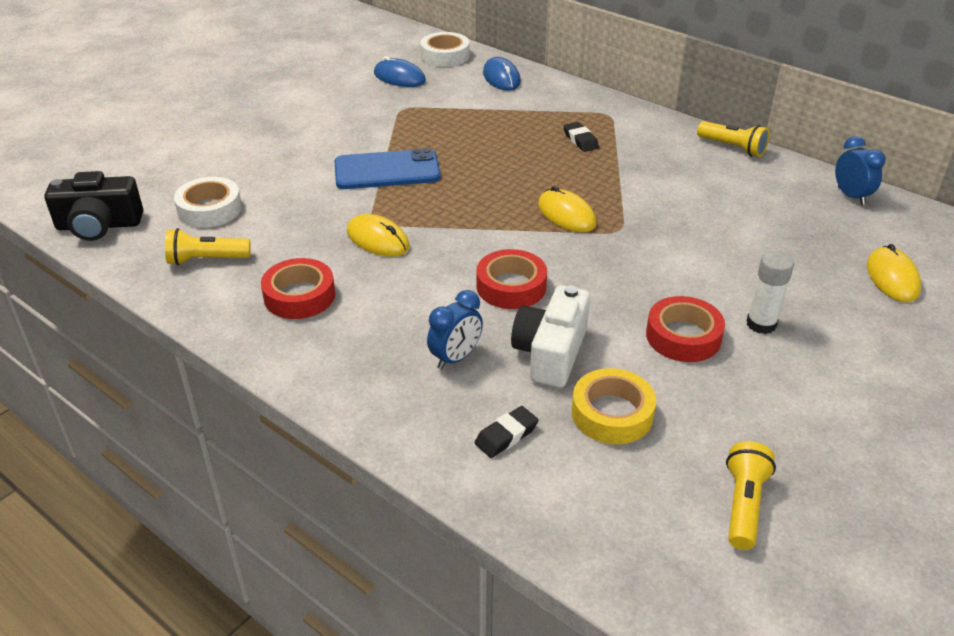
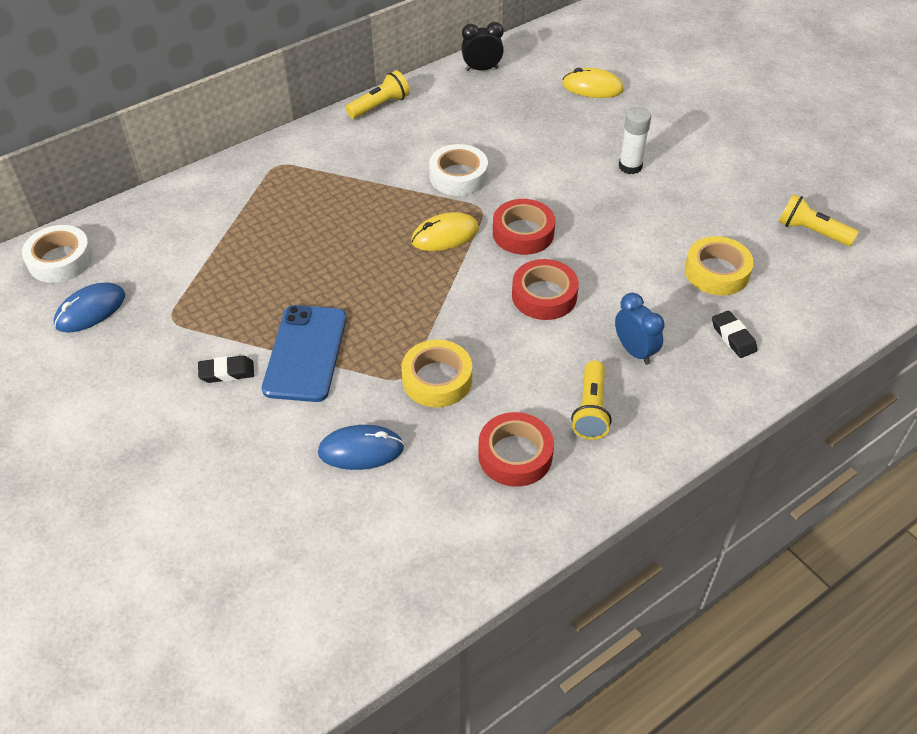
camera: 75 degrees left, 10 degrees up
(99, 225) = (306, 655): black camera -> none
(206, 259) = (423, 536): yellow flashlight -> yellow flashlight (591, 410)
(209, 209) = (317, 529): white tape -> white tape (458, 176)
(378, 239) = (437, 379): yellow mouse -> yellow tape
(501, 78) = (149, 223): blue mouse -> blue mouse (361, 450)
(551, 353) = (640, 290): white camera -> none
(580, 140) = (317, 195): black eraser -> black eraser (227, 372)
(683, 336) = (636, 210): red tape -> red tape (523, 233)
(851, 196) = (482, 69): blue clock -> black clock

